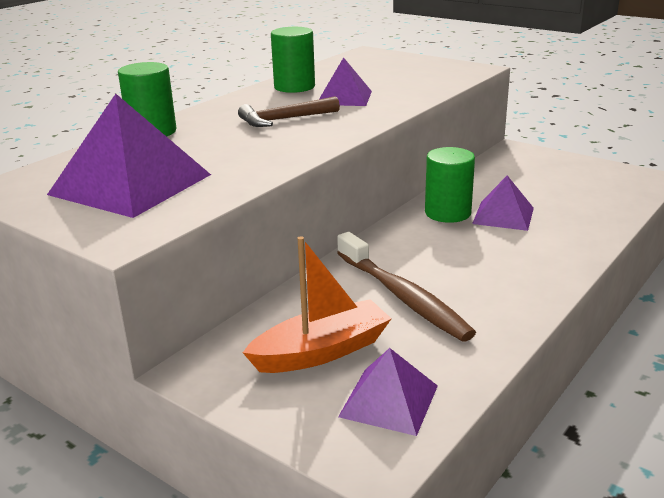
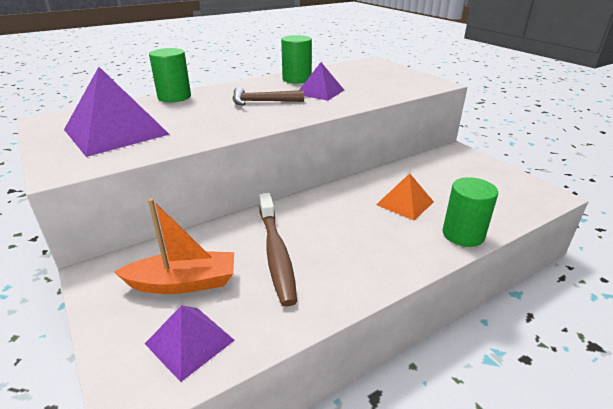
camera: 20 degrees right, 5 degrees up
(447, 213) = (365, 191): green cylinder -> green cylinder (463, 234)
(503, 215) = (405, 203): purple pyramid -> orange pyramid

